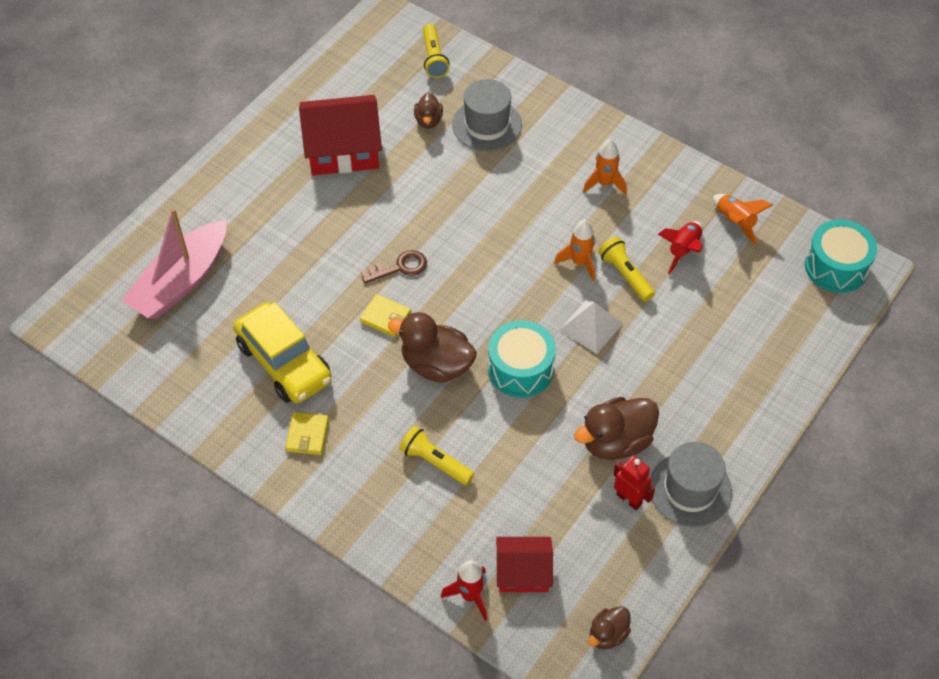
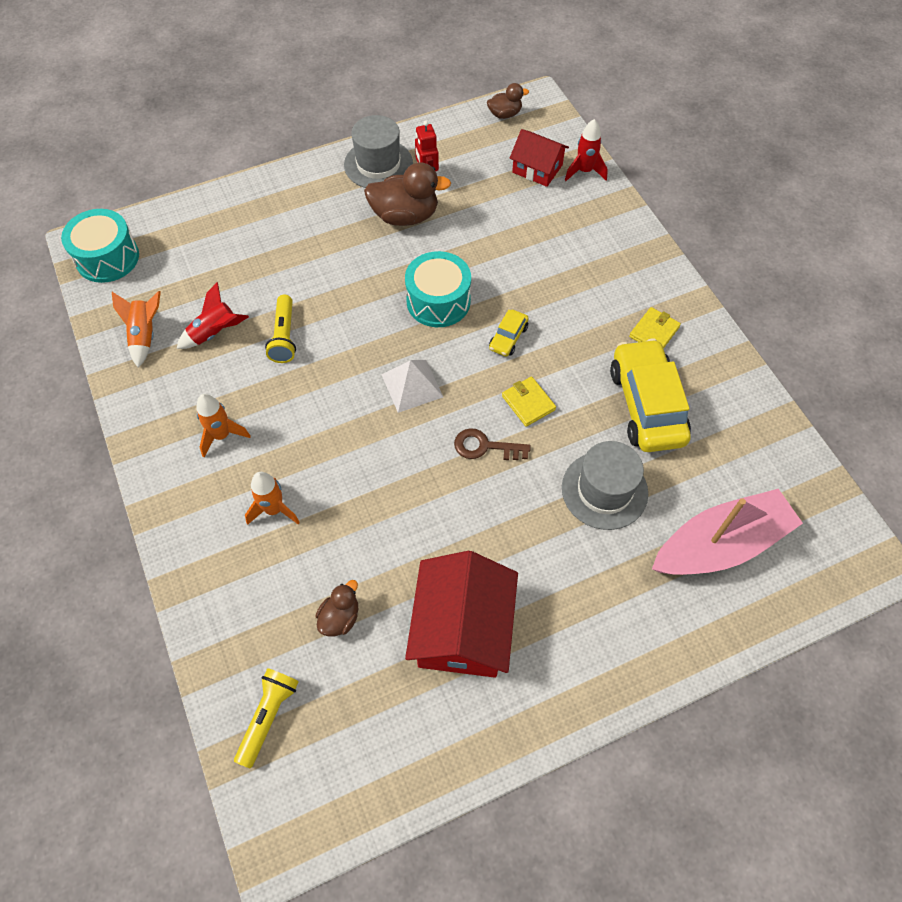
camera: 150 degrees left, 5 degrees up
(343, 150) = (462, 629): red house -> red house turned 75 degrees clockwise
(435, 462) = (557, 264): yellow flashlight -> none
(436, 365) = (508, 338): brown duck -> yellow car
(487, 125) = (280, 574): grey hat -> grey hat (604, 490)
(579, 262) = (314, 367): orange rocket -> orange rocket (274, 509)
(591, 326) = (352, 307): white pyramid -> white pyramid (412, 385)

